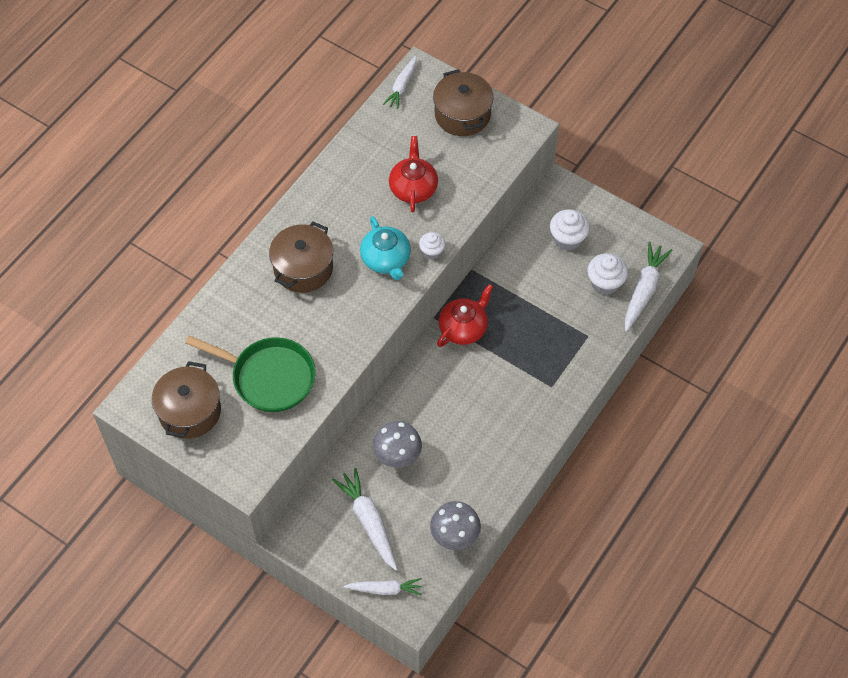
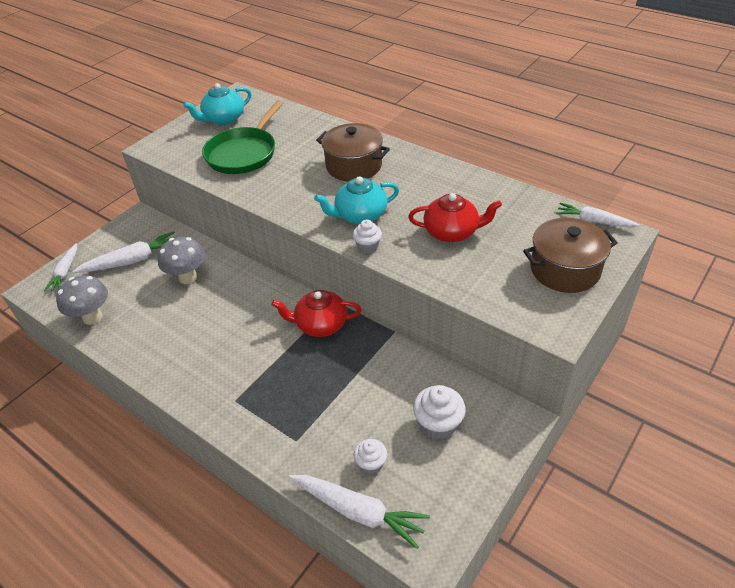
camera: 95 degrees right, 15 degrees down
(189, 411) = (223, 119): brown pot -> turquoise teapot
(463, 328) = (320, 324): red teapot -> red teapot turned 135 degrees clockwise
(605, 283) = (371, 464): white cupcake -> white cupcake, size x0.63

